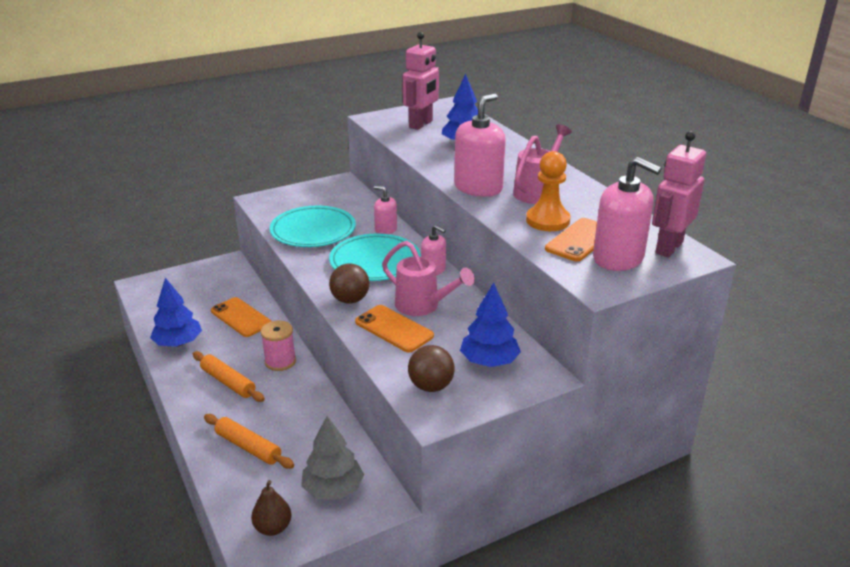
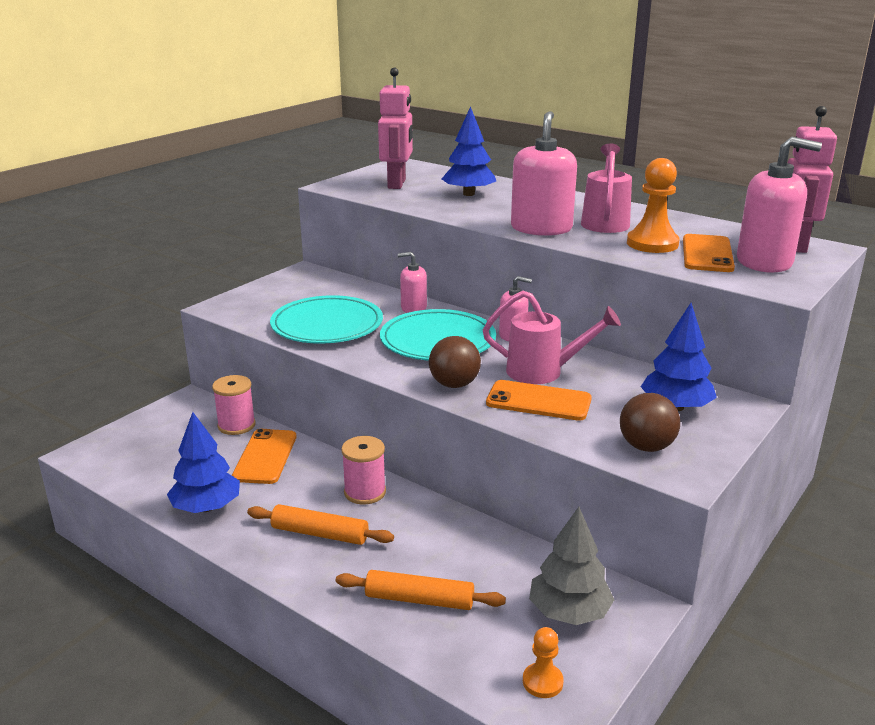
camera: 25 degrees left, 5 degrees down
(241, 317) = (265, 457): orange phone -> orange phone turned 75 degrees clockwise
(242, 289) = (236, 425): none -> pink spool
(273, 527) = (542, 682): brown pear -> orange pawn

